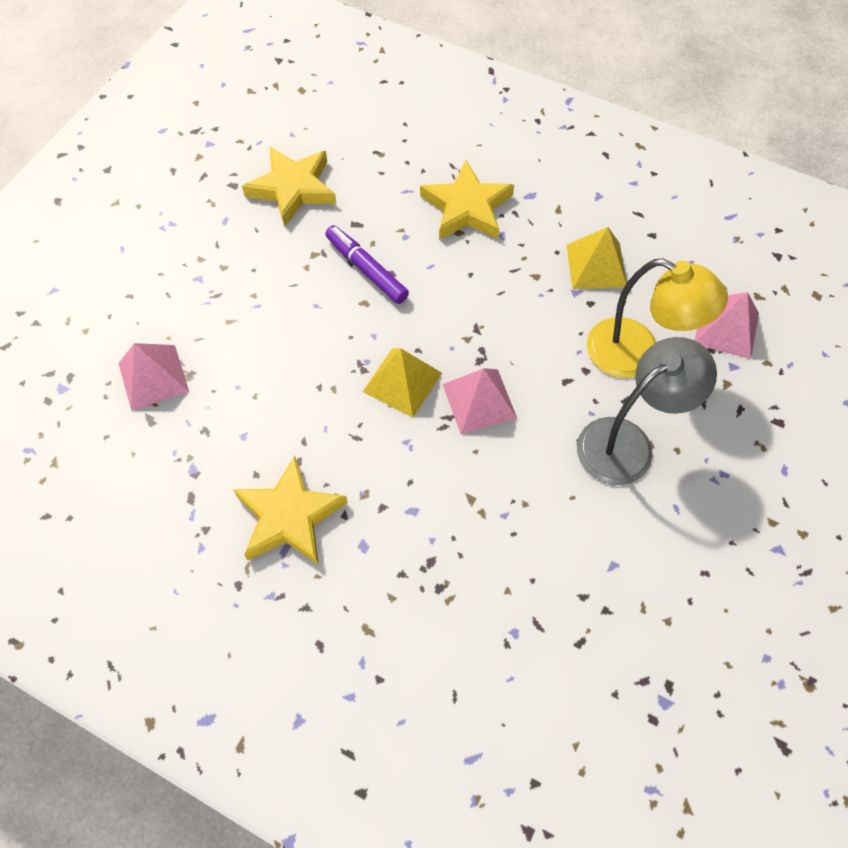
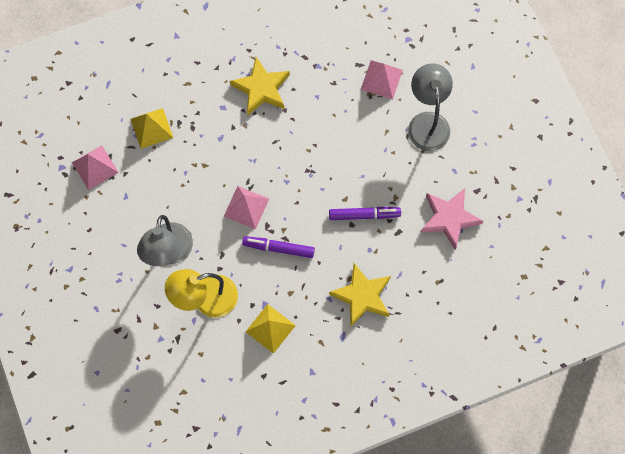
camera: 130 degrees right, 10 degrees up
(179, 286) = (427, 122): none -> grey lamp
(293, 188) = (449, 218): yellow star -> pink star
(402, 382) = (285, 182): yellow pyramid -> yellow pyramid (151, 128)
(495, 326) = (278, 248): none -> purple marker
(726, 328) = (181, 357): pink pyramid -> pink pyramid (95, 167)

